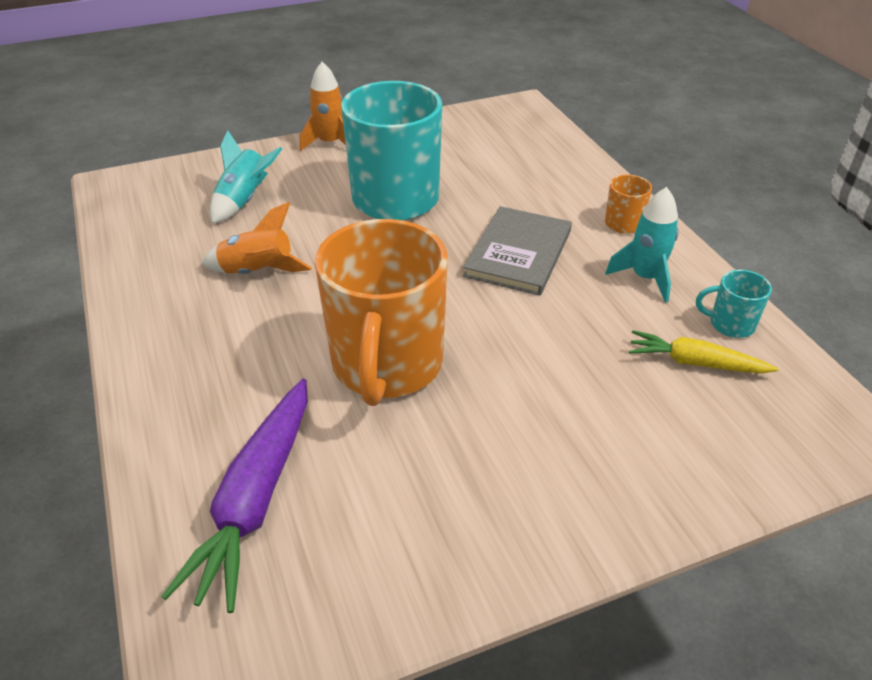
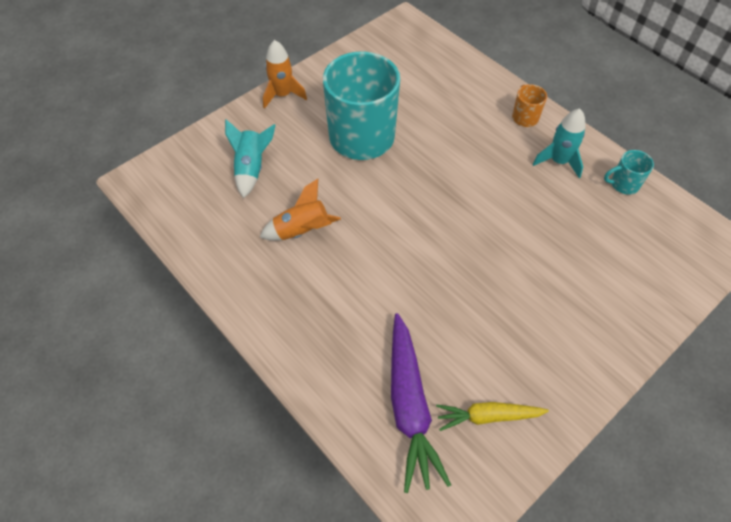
camera: 20 degrees left, 15 degrees up
(386, 365) = (433, 281): orange mug -> none
(518, 253) = (470, 163): grey book -> none
(695, 363) = (615, 220): yellow carrot -> yellow carrot (487, 416)

